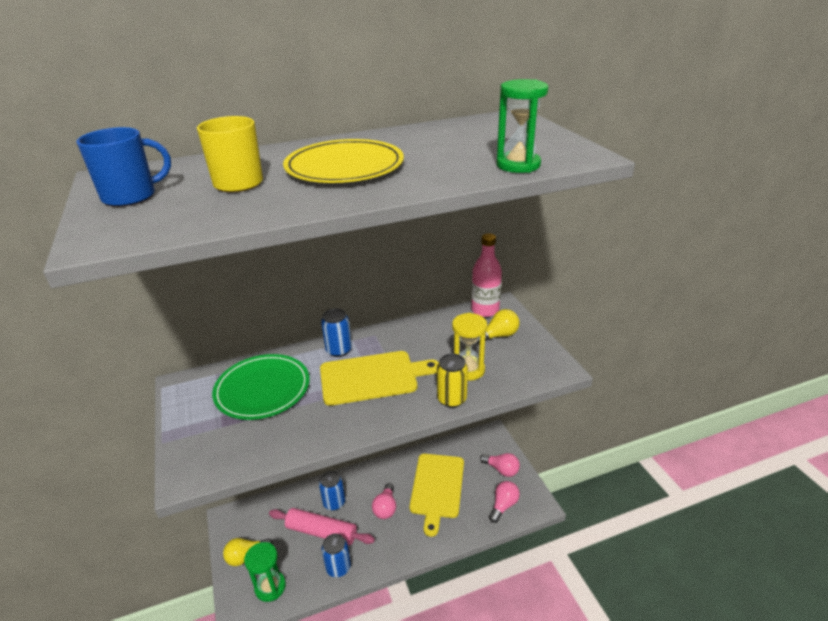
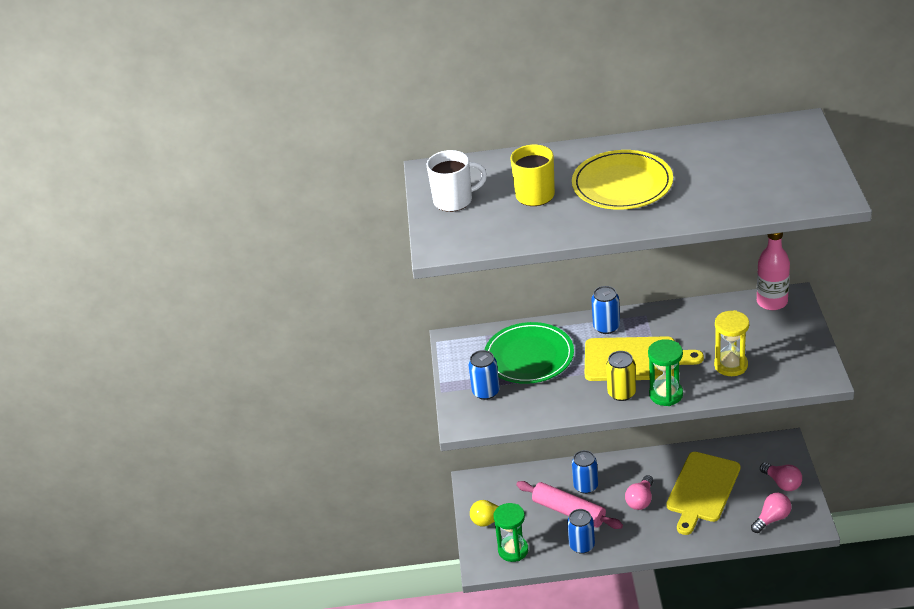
camera: 20 degrees right, 5 degrees up
(131, 196) = (454, 200): blue mug -> white mug
(215, 435) = (486, 392): none -> blue can
(451, 399) = (705, 391): yellow can -> yellow can (621, 393)
(498, 335) = (775, 333): yellow light bulb -> none
(518, 165) = (768, 202): green hourglass -> green hourglass (666, 394)

